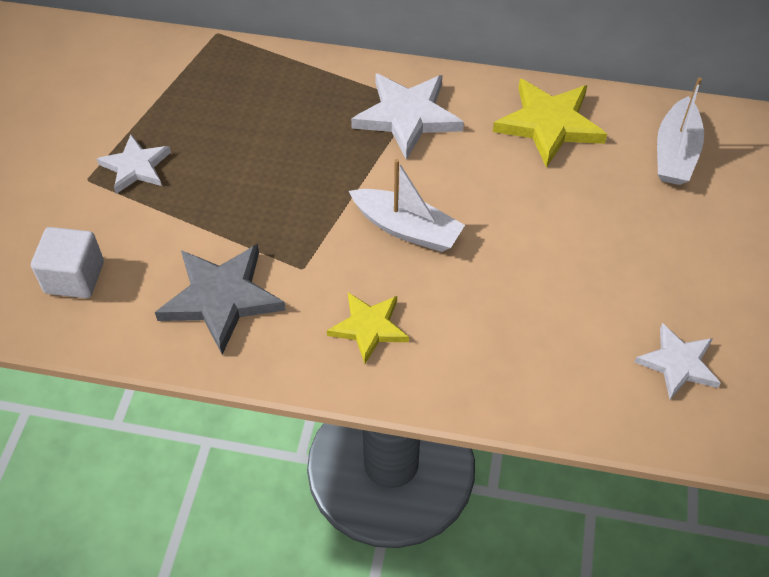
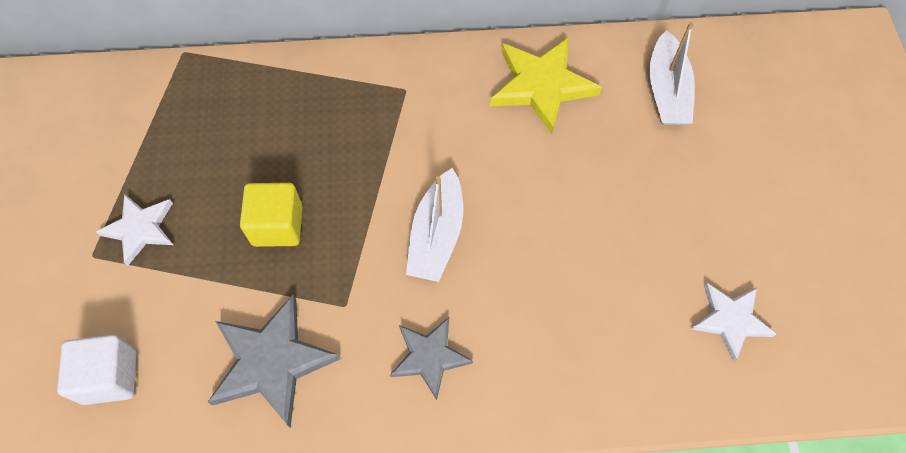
camera: 15 degrees left, 10 degrees up
(260, 190) = (277, 225): none -> yellow cube
(369, 327) = (429, 357): yellow star -> grey star
(407, 116) = (403, 107): white star -> none
(407, 229) = (436, 235): white boat -> white boat turned 90 degrees clockwise

